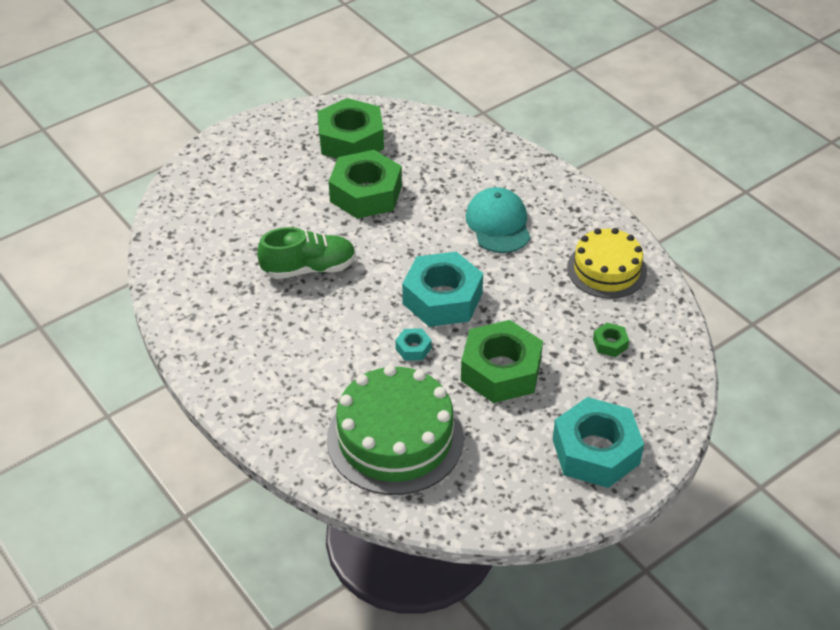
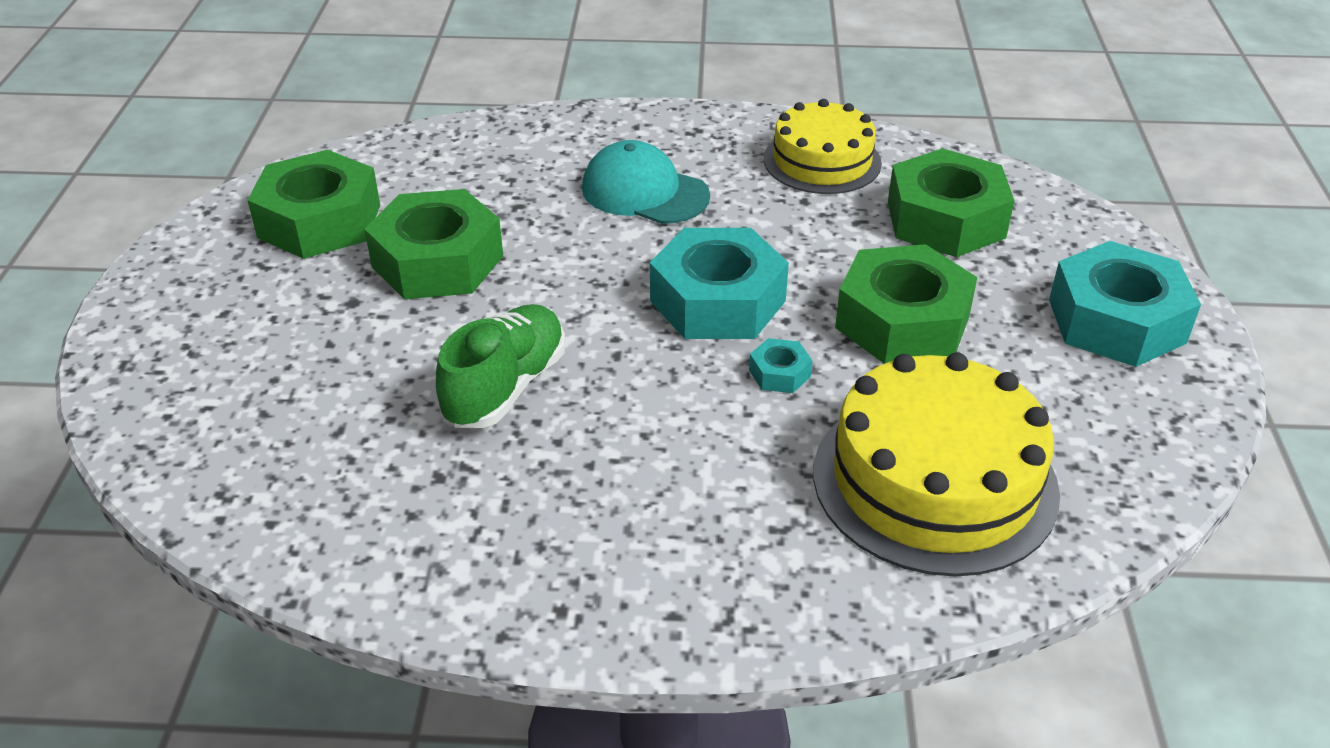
camera: 50 degrees left, 5 degrees down
(395, 438) = (934, 481): green cake -> yellow cake
(610, 344) = (945, 219): green nut -> green nut, size x2.34

